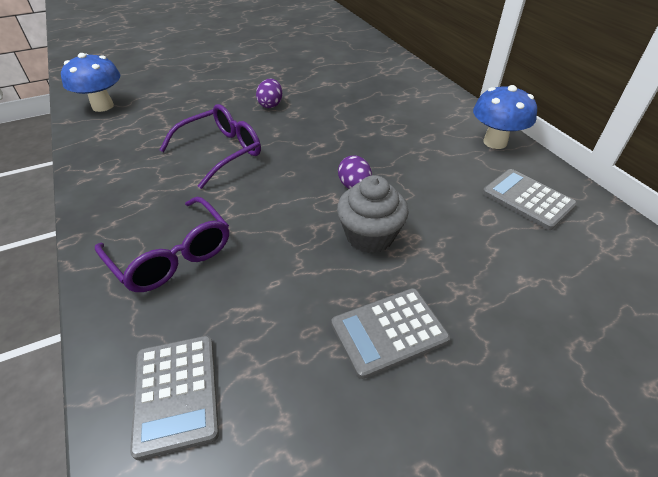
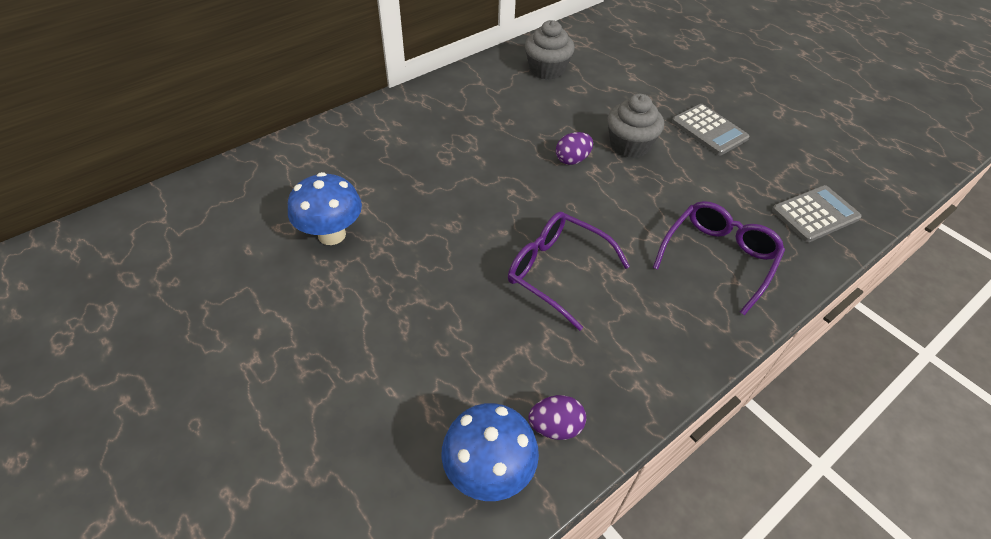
camera: 105 degrees left, 5 degrees up
(270, 105) = (435, 252): purple egg -> purple egg (555, 427)
(495, 142) = (469, 80): blue mushroom -> blue mushroom (332, 234)
(527, 199) = (547, 70): grey calculator -> grey cupcake

